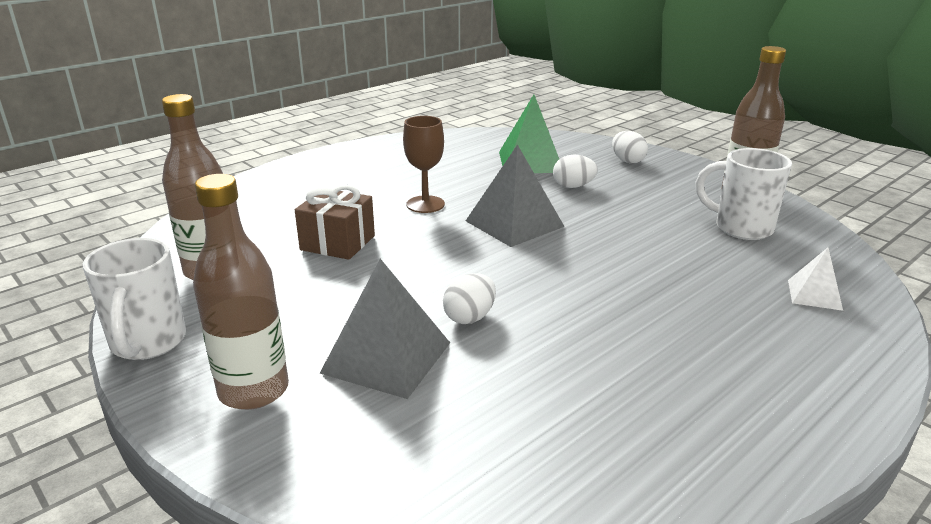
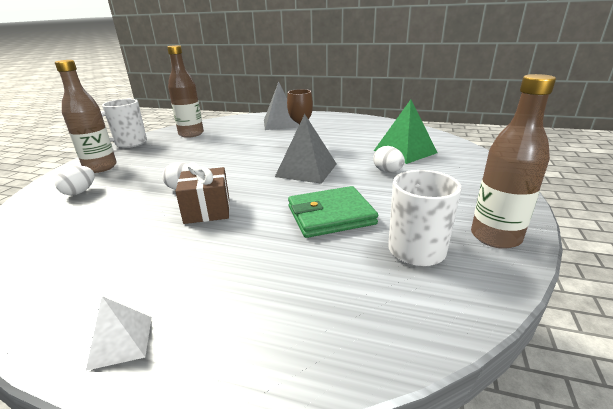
camera: 60 degrees right, 0 degrees up
(338, 243) = (237, 143): brown gift -> brown gift (207, 210)
(386, 357) = (135, 181): grey pyramid -> grey pyramid (281, 123)
(627, 161) = (468, 176): white egg -> white egg (80, 192)
(649, 244) = (330, 215): none -> green wallet
(814, 294) = (321, 314): white pyramid -> white pyramid (121, 341)

